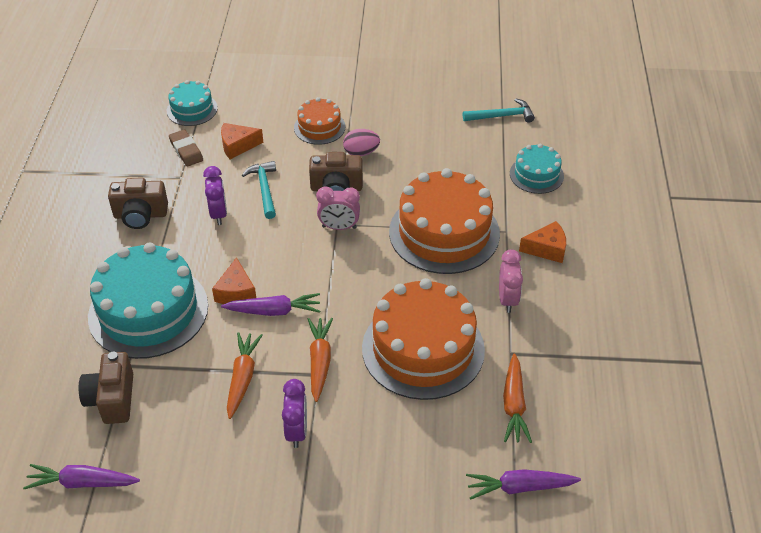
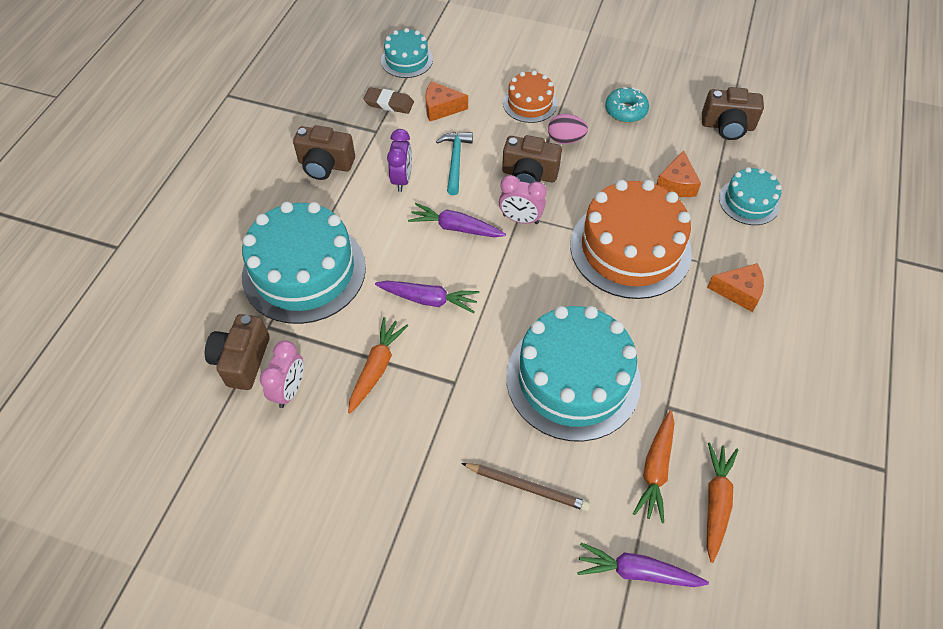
camera: 15 degrees right, 10 degrees up
(82, 483) = (187, 446): purple carrot -> purple carrot (455, 228)
(186, 150) = (389, 103): brown eraser -> brown eraser turned 60 degrees counterclockwise
(236, 292) = (396, 270): orange cheese -> orange cheese (676, 184)
(296, 431) = (415, 442): purple clock -> none
(319, 361) = (460, 368): orange carrot -> orange carrot (716, 502)
(407, 444) = (527, 487): none -> brown pencil
(408, 119) = (625, 111): none -> turquoise donut
(423, 349) = (573, 379): orange cake -> turquoise cake
(502, 116) = (727, 126): turquoise hammer -> brown camera
(507, 299) = (680, 342): pink clock -> pink clock (289, 390)

